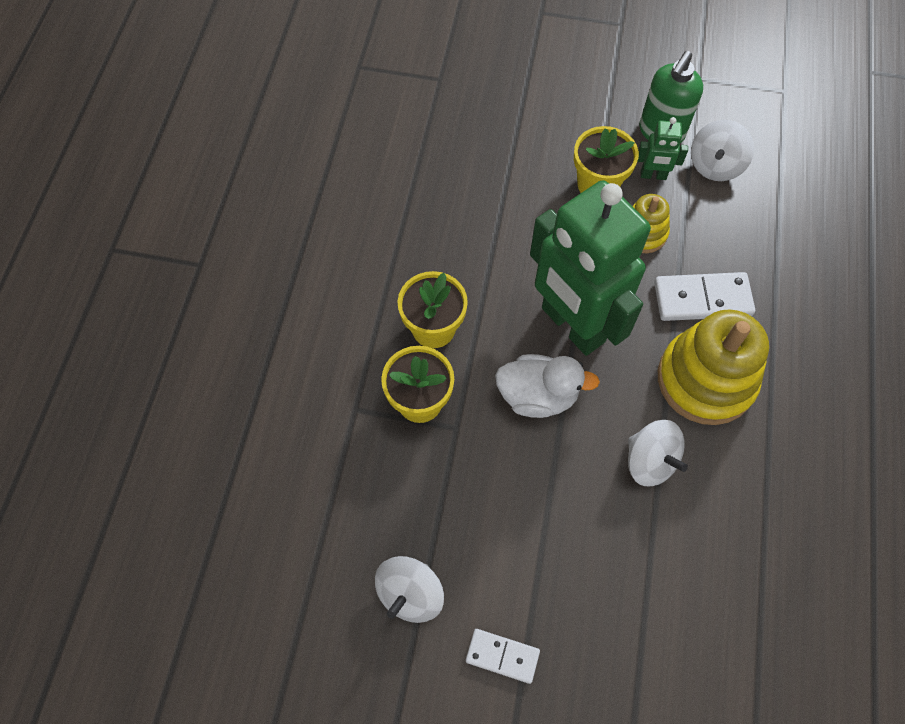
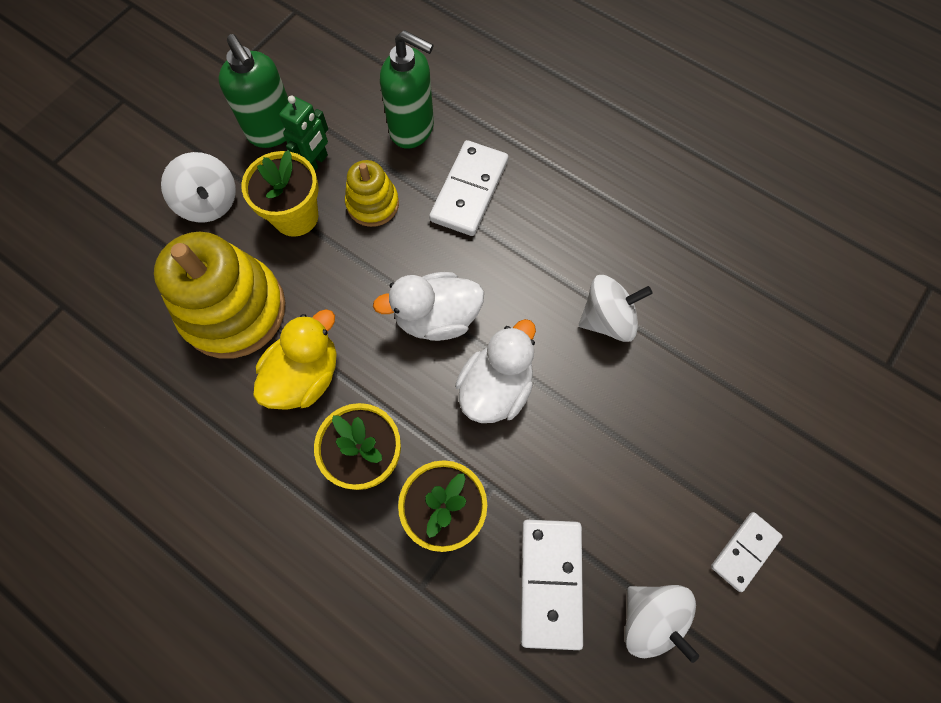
camera: 65 degrees left, 5 degrees up
(402, 502) = (550, 582): none -> white domino
(472, 255) = (305, 376): none -> yellow duck
(572, 325) = (436, 318): green robot -> white duck
(705, 379) = (550, 230): yellow stacking toy -> yellow stacking toy (234, 310)
(715, 165) = (337, 106): white spinning top -> white spinning top (209, 202)
(731, 230) = (412, 129): none -> green soap dispenser

